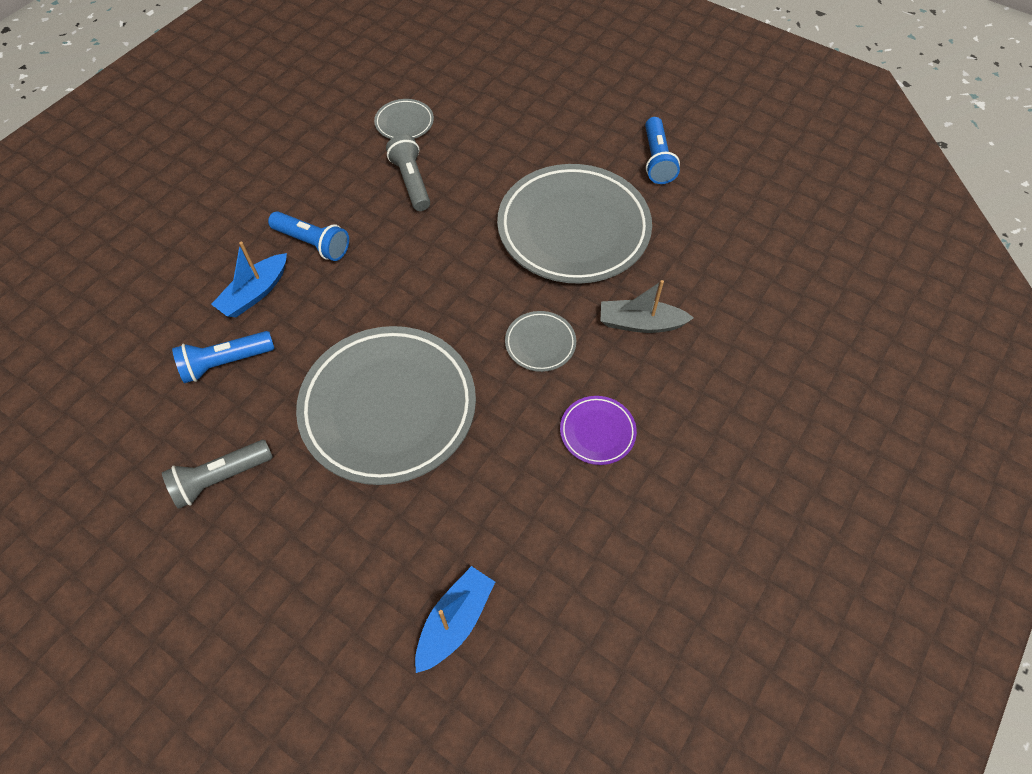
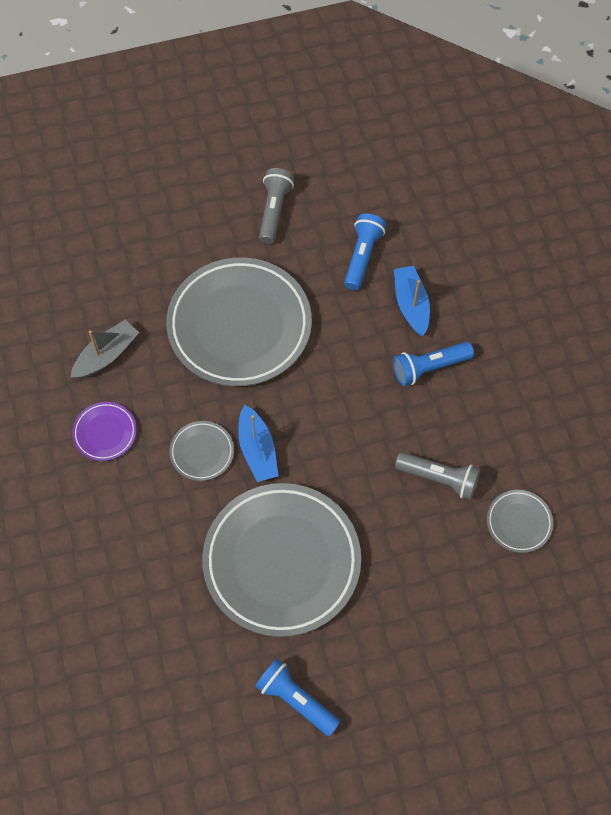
camera: 130 degrees right, 5 degrees up
(455, 621) = (74, 271): blue boat -> blue boat (257, 450)
(640, 323) = (155, 533): grey boat -> grey boat (106, 355)

